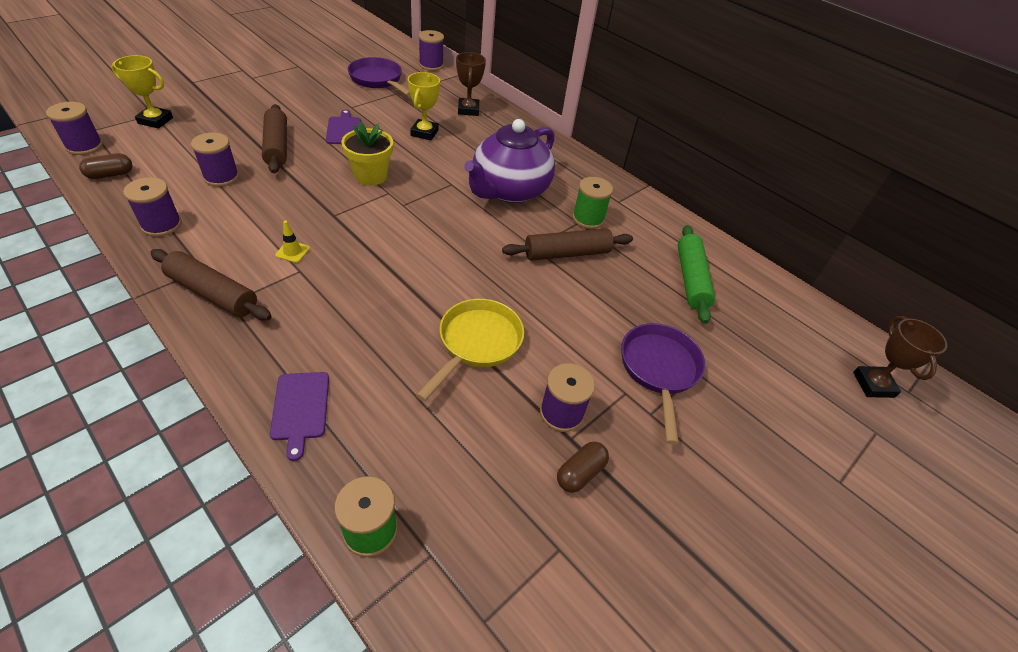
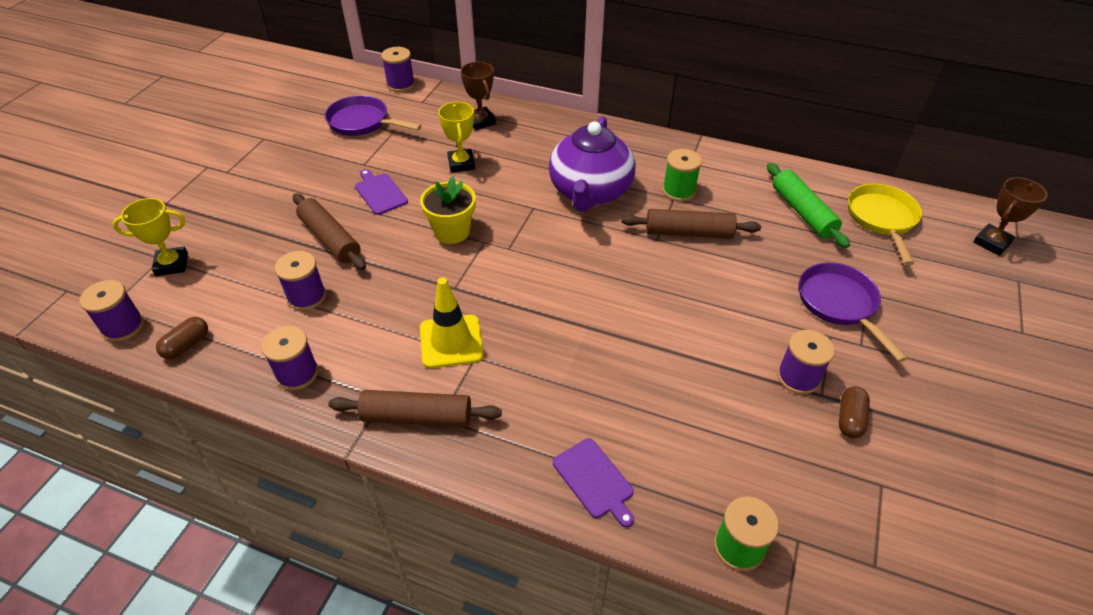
camera: 20 degrees left, 0 degrees up
(292, 252) = (451, 341): yellow traffic cone -> yellow traffic cone, size x2.13
(477, 343) = (685, 350): yellow pan -> yellow pan (882, 219)
(567, 253) = (688, 233): brown rolling pin -> brown rolling pin turned 45 degrees clockwise
(873, 385) = (991, 243): brown trophy -> brown trophy turned 75 degrees clockwise

